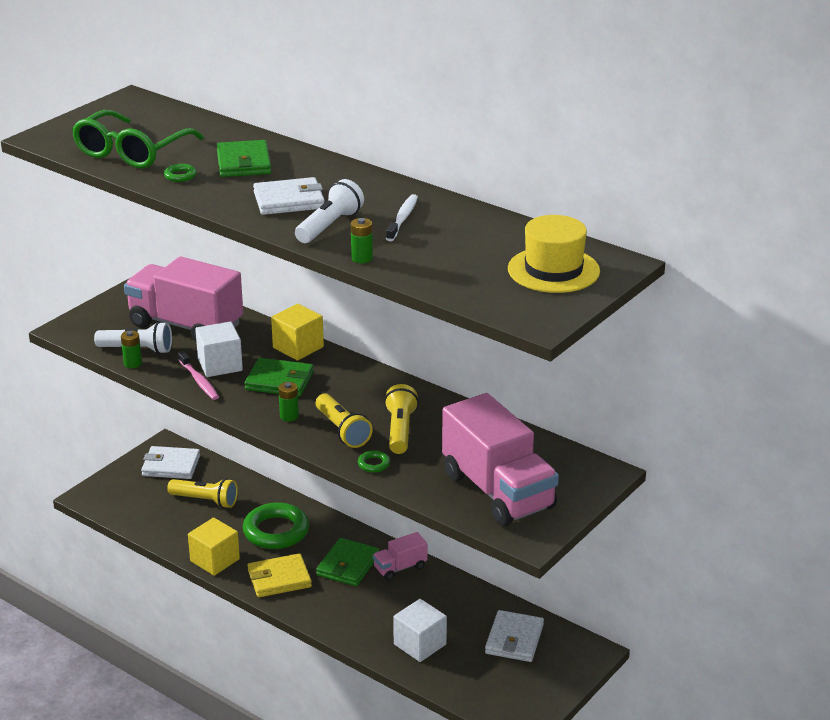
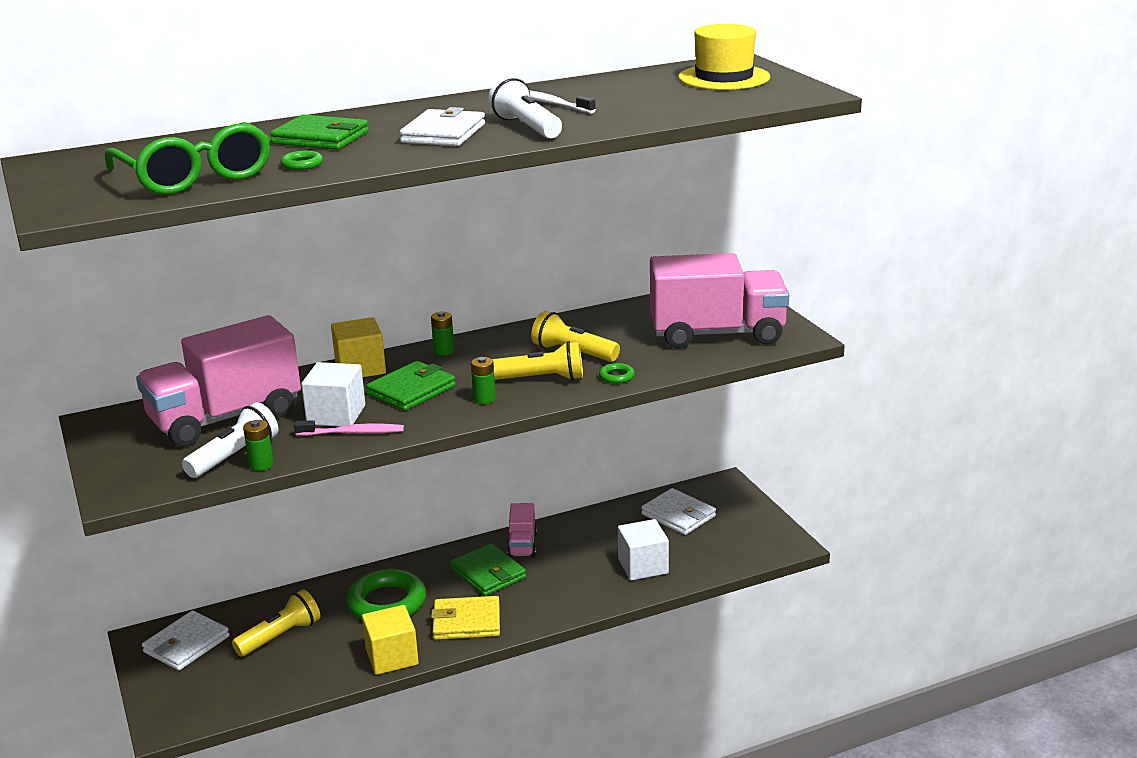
camera: 60 degrees left, 5 degrees down
(279, 579) = (466, 622): yellow wallet -> yellow wallet turned 75 degrees clockwise
(362, 258) = (614, 126): green battery -> green battery (444, 351)

